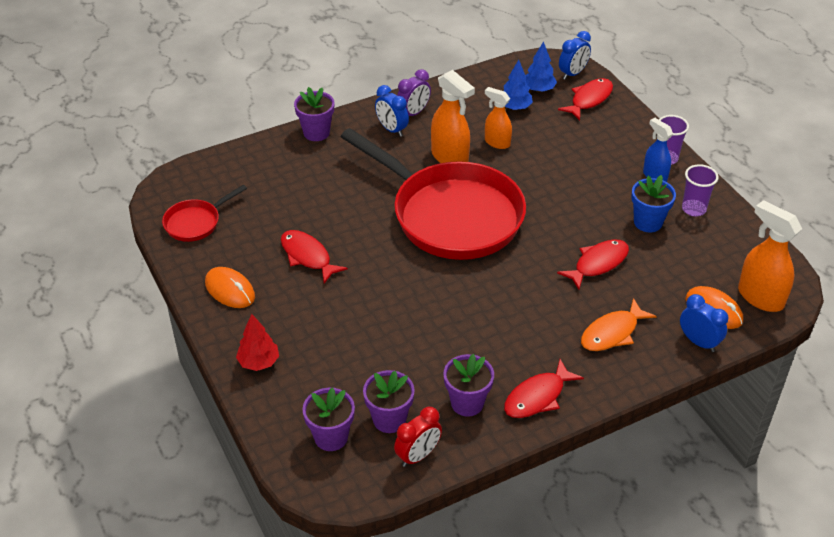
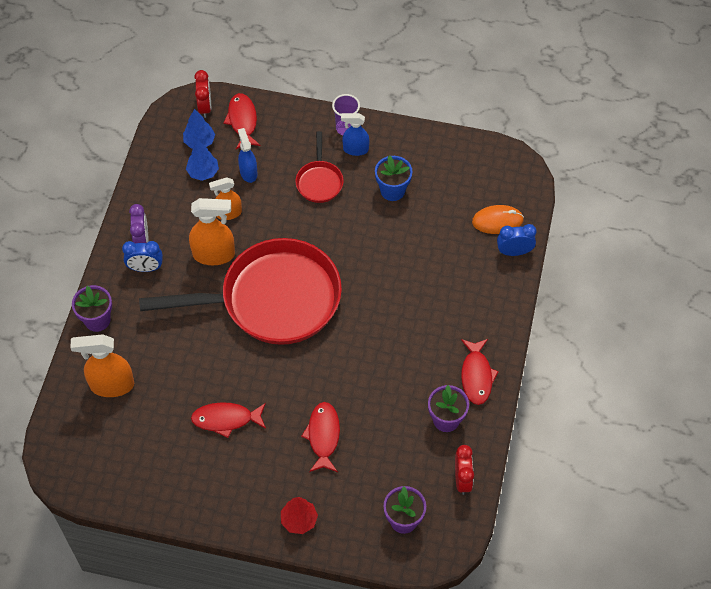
camera: 50 degrees left, 15 degrees up
(195, 222) = (117, 470): red pan -> red pan (319, 181)
(230, 290) = (211, 493): orange mouse -> none
(389, 419) = (419, 475): purple flower pot -> none
(548, 130) = (248, 172): none -> blue spray bottle
(572, 74) = (205, 107): blue clock -> red clock
(598, 264) = (401, 250): red fish -> red fish (323, 436)
(612, 333) = (464, 292): orange fish -> none
(693, 209) = (406, 155): purple cup -> none
(760, 297) = (510, 187): orange spray bottle -> orange spray bottle (111, 385)

